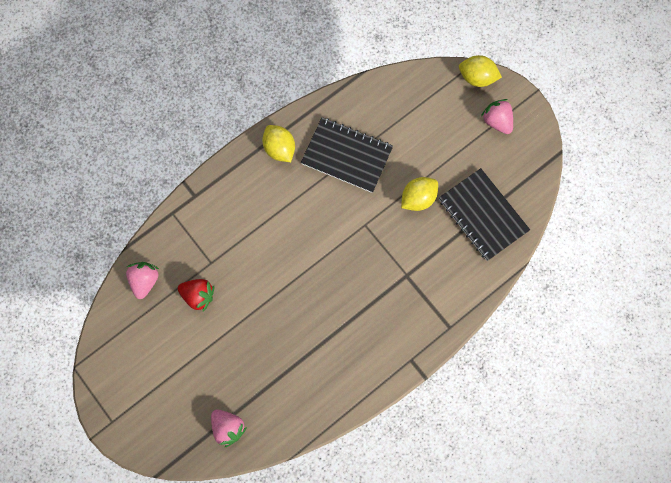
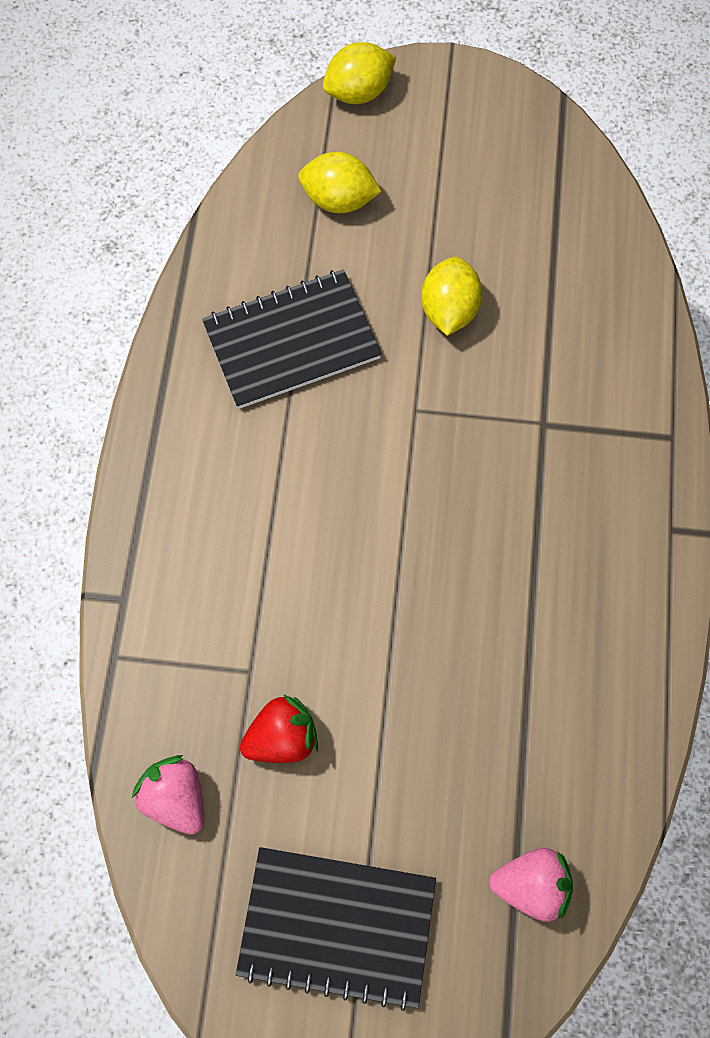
camera: 45 degrees left, 5 degrees down
(279, 149) = (184, 417): yellow lemon -> yellow lemon (339, 200)
(483, 215) = (555, 255): black notebook -> black notebook (337, 926)
(496, 121) = (443, 124): pink strawberry -> none

